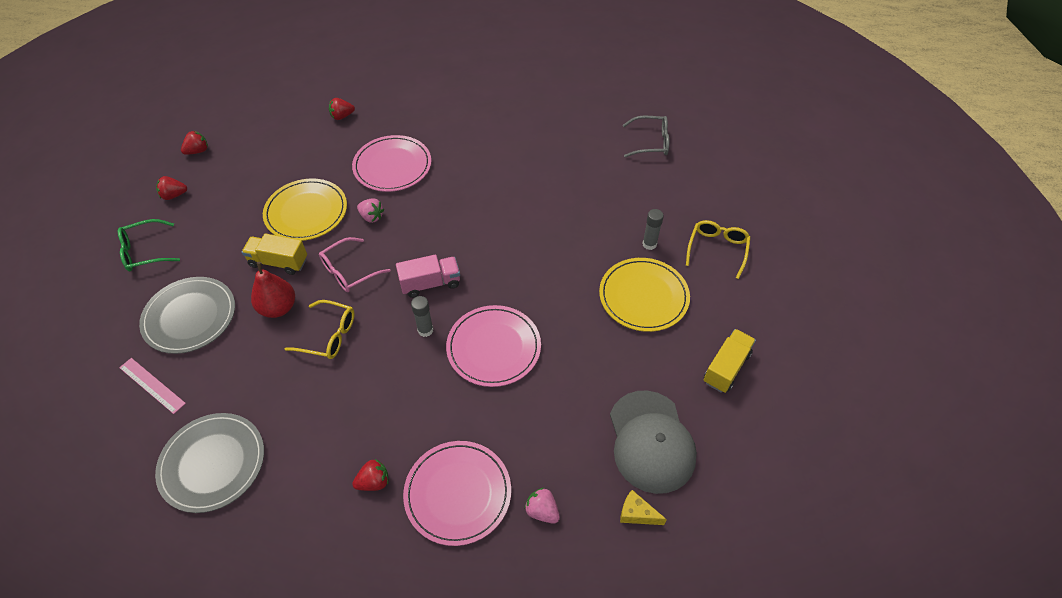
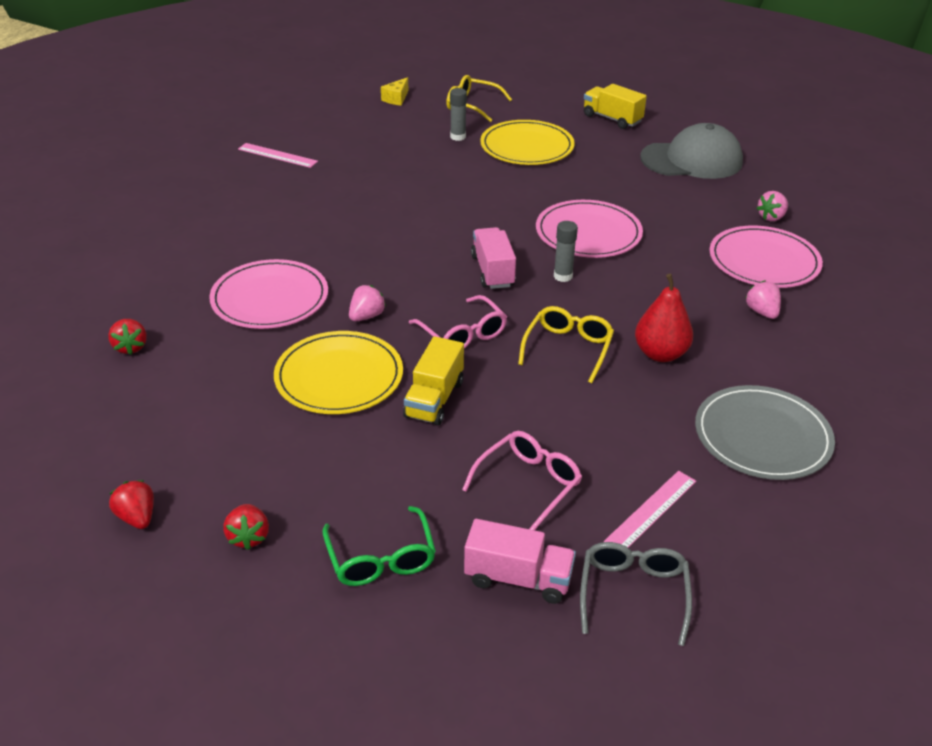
camera: 85 degrees left, 15 degrees down
(114, 315) = (518, 578): none -> pink truck
(190, 317) = (528, 484): grey plate -> pink glasses
(278, 308) = (519, 395): red pear -> red pear (660, 354)
(374, 482) = (762, 312): red strawberry -> pink strawberry
(587, 137) = (277, 155): none -> pink ruler
(637, 514) = (763, 173): yellow cheese -> yellow cheese (396, 99)
(651, 142) = (304, 120): grey glasses -> grey glasses (633, 594)

